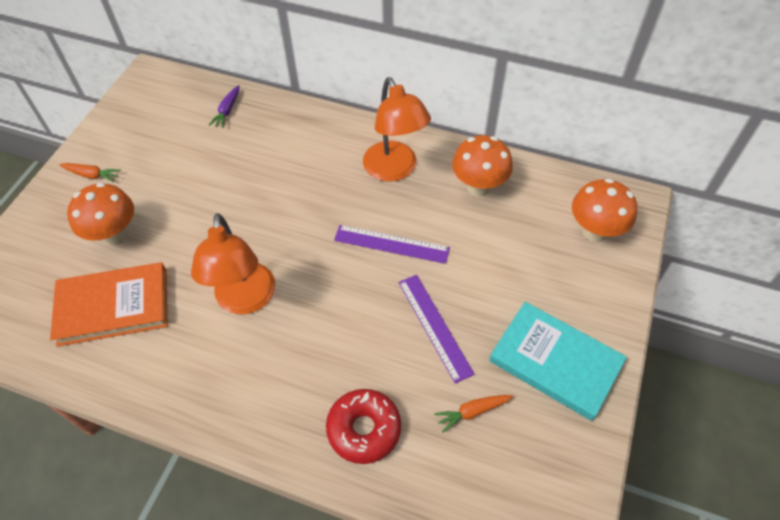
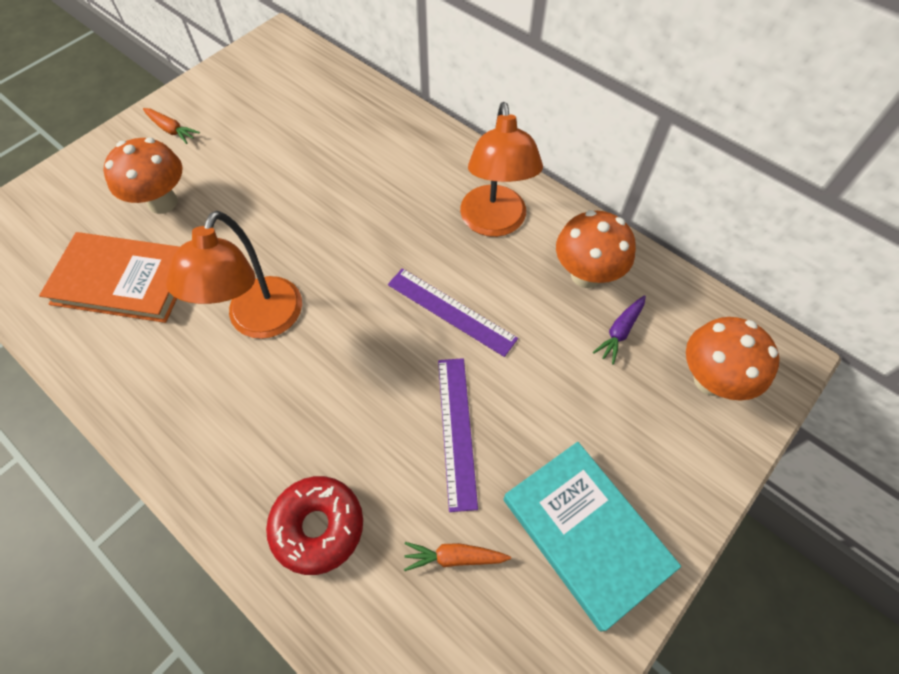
camera: 20 degrees right, 5 degrees up
(227, 111) = (340, 100): purple carrot -> purple carrot (620, 332)

